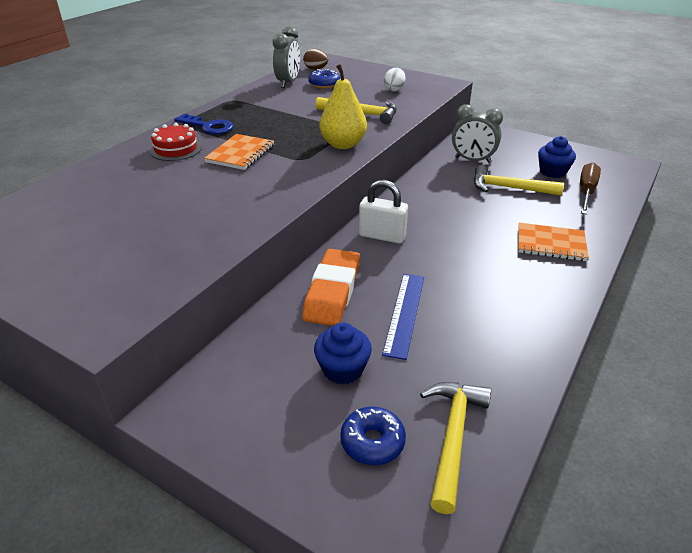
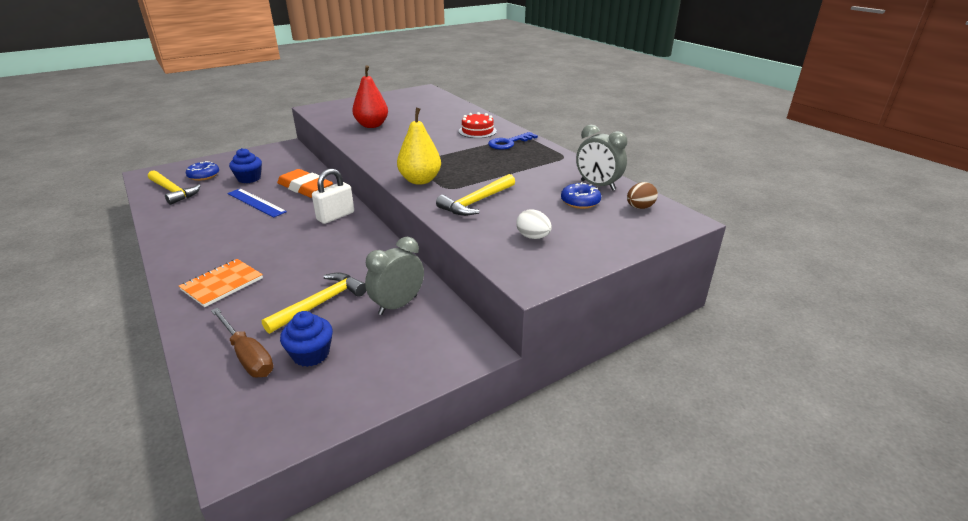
camera: 115 degrees right, 5 degrees down
(186, 226) = (372, 125): none -> red pear
(240, 154) = (447, 146): orange notebook -> none

